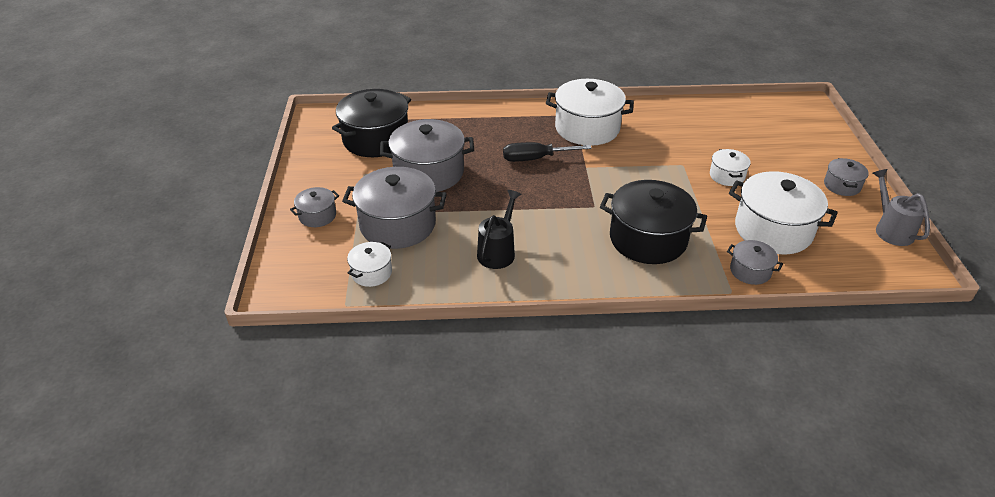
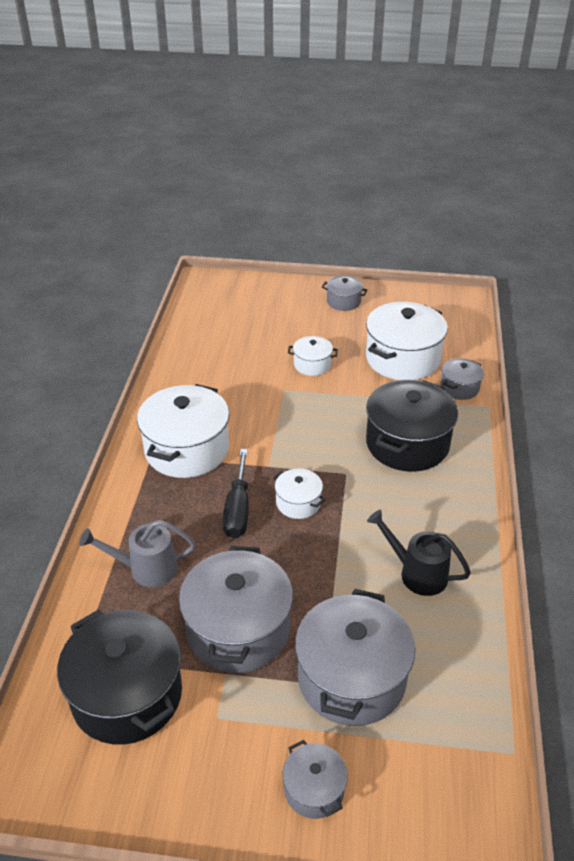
camera: 80 degrees left, 0 degrees up
(371, 273) = (450, 717): white pot -> white pot (298, 503)
(890, 229) = (409, 296): grey watering can -> grey watering can (145, 569)

